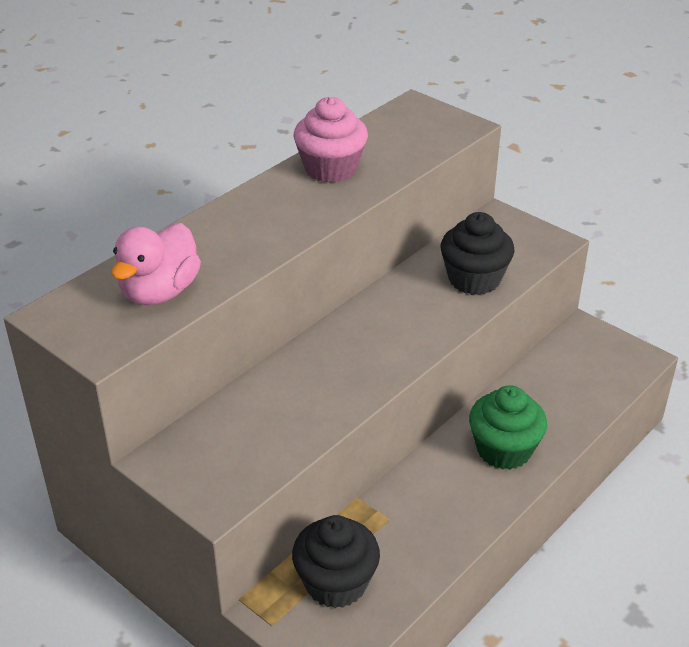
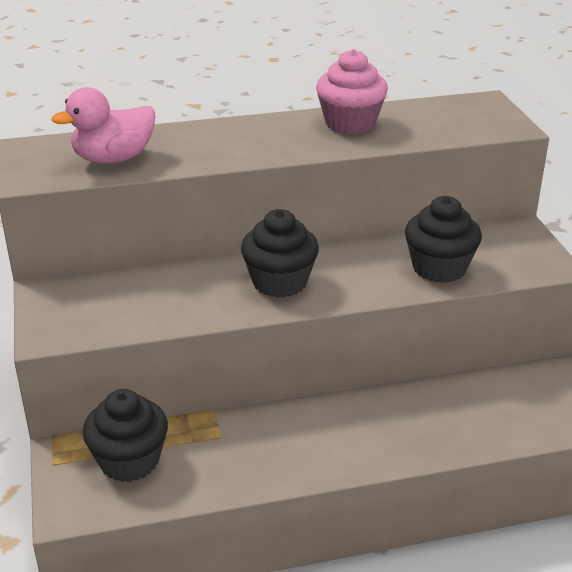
camera: 35 degrees right, 5 degrees down
(363, 350) = (280, 282): none -> black cupcake
(504, 450) = (375, 433): green cupcake -> none

